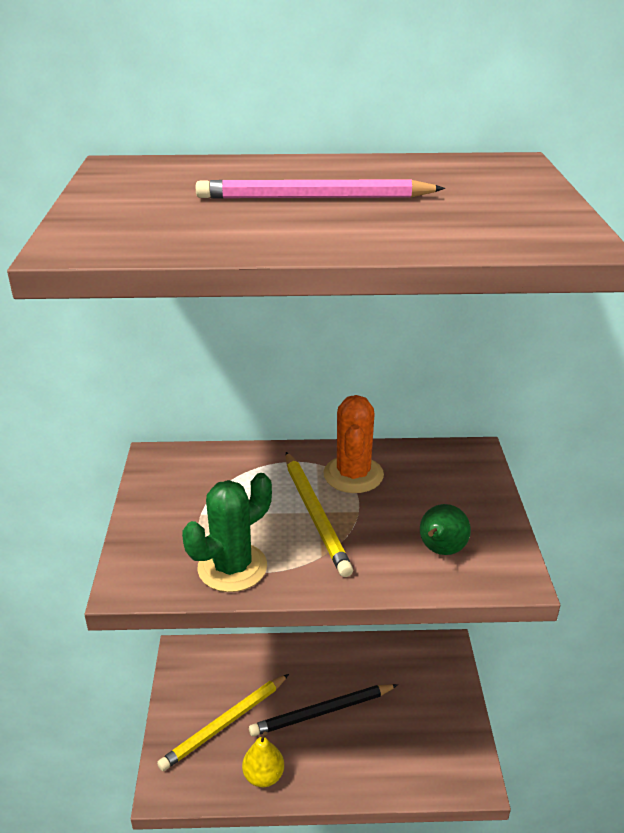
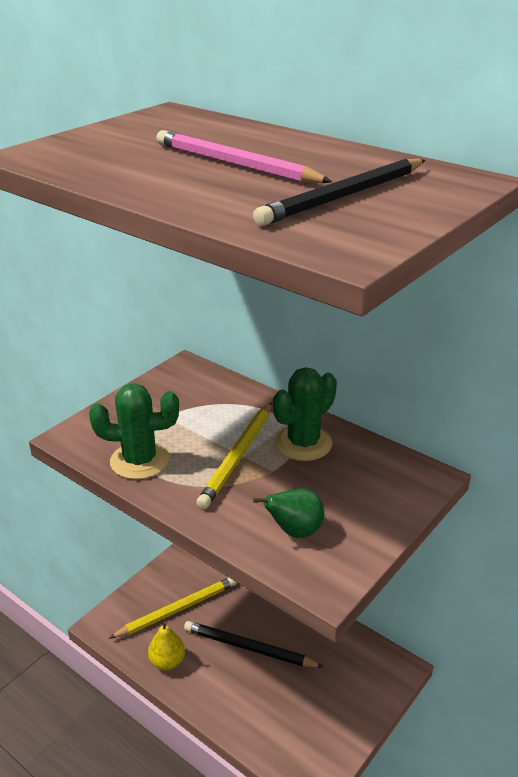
camera: 40 degrees right, 0 degrees up
(225, 723) = (177, 610): yellow pencil -> yellow pencil turned 150 degrees clockwise
(353, 475) = (303, 443): orange cactus -> green cactus
(465, 199) = (344, 196): none -> black pencil

